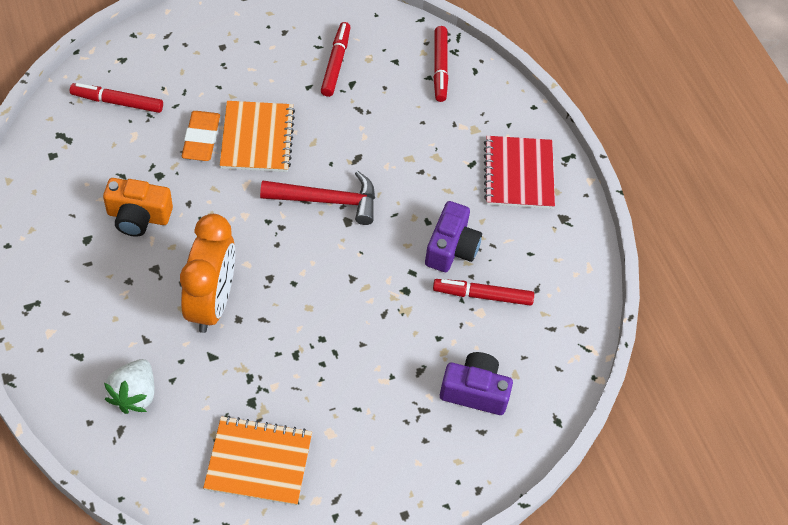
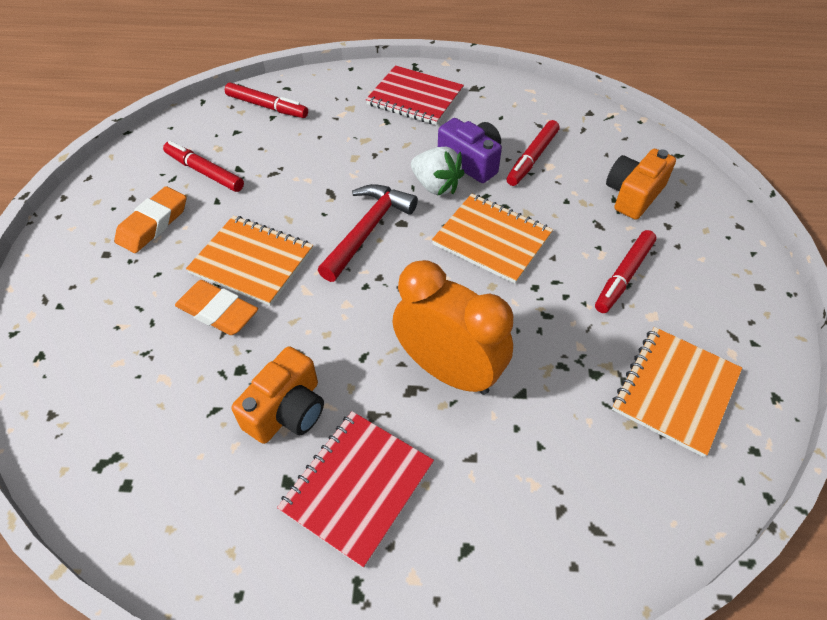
camera: 60 degrees left, 5 degrees down
(98, 279) = (357, 487): none -> red notebook
(117, 102) = (100, 381): red marker -> red marker (624, 276)
(134, 395) = (548, 496): white strawberry -> white strawberry (436, 186)
(264, 59) = (153, 224): none -> orange eraser
(360, 292) = (492, 240): none -> orange notebook
(475, 391) = (633, 195): purple camera -> orange camera

